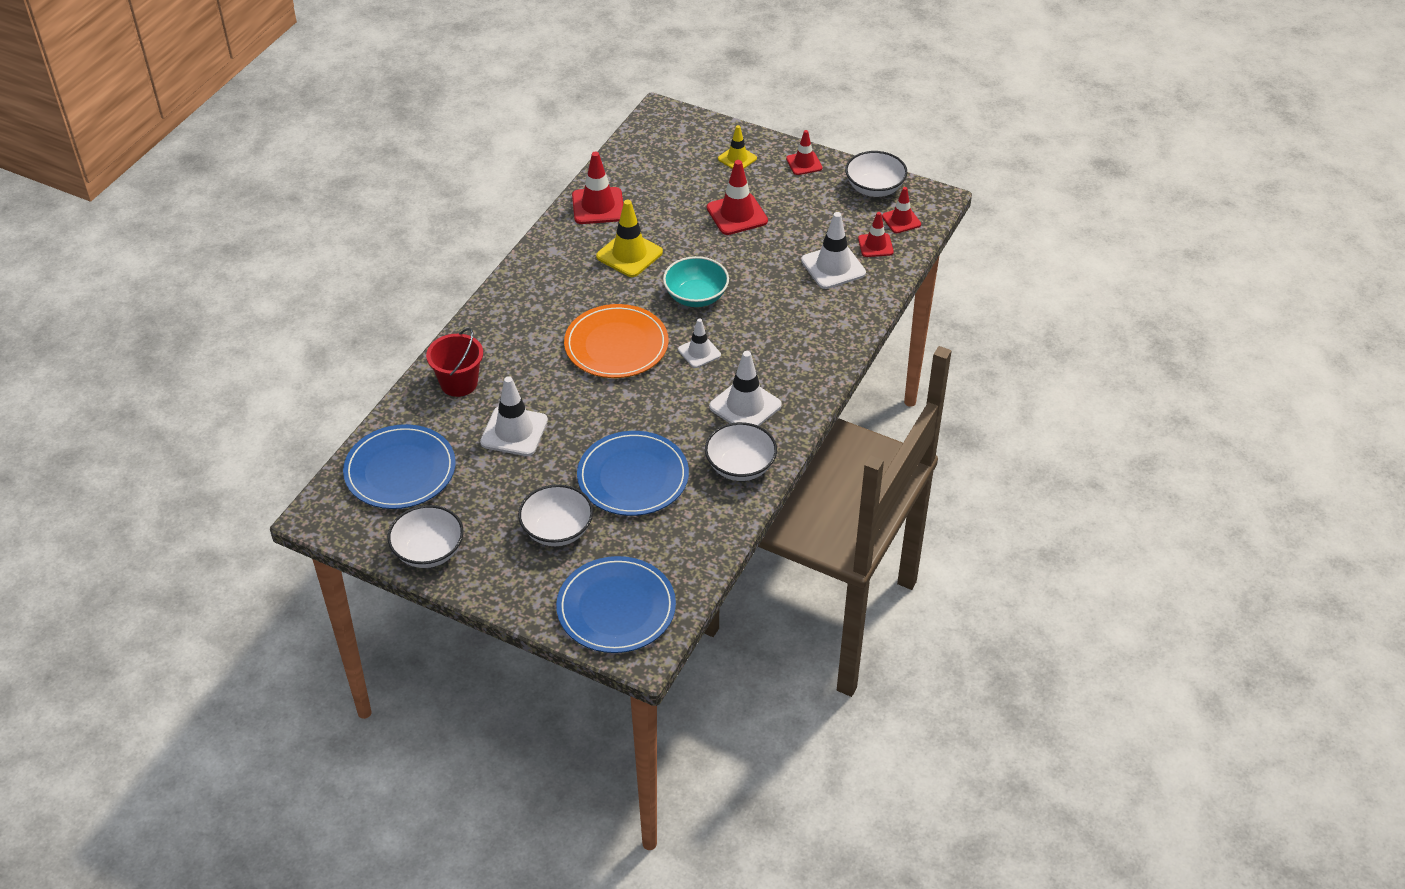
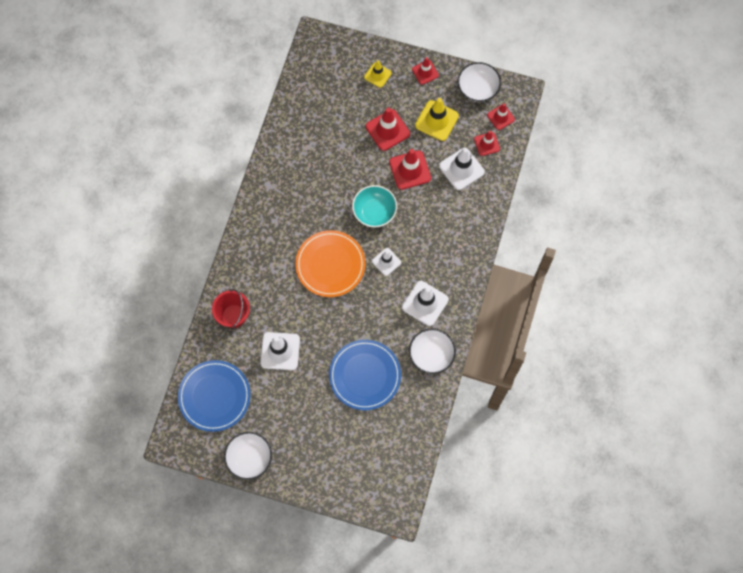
camera: 10 degrees left, 25 degrees up
(557, 530) = (326, 427): white bowl -> none
(598, 206) = (290, 138): red traffic cone -> red traffic cone (410, 170)
(616, 608) = (376, 481): blue plate -> none
(629, 254) = (321, 180): yellow traffic cone -> yellow traffic cone (436, 120)

